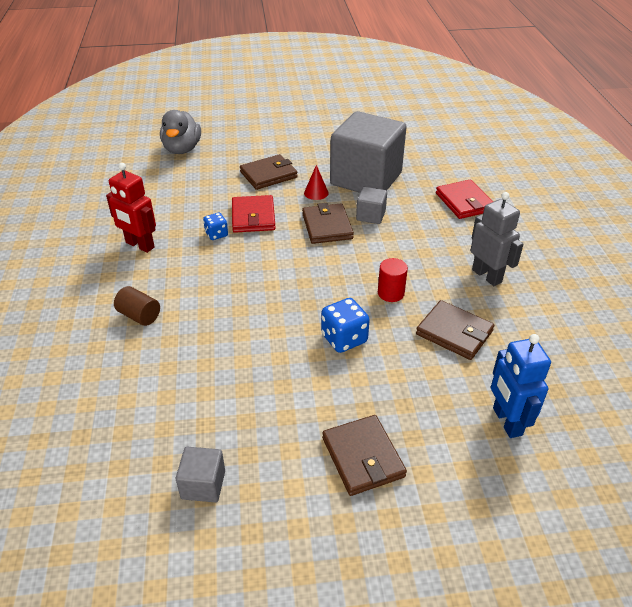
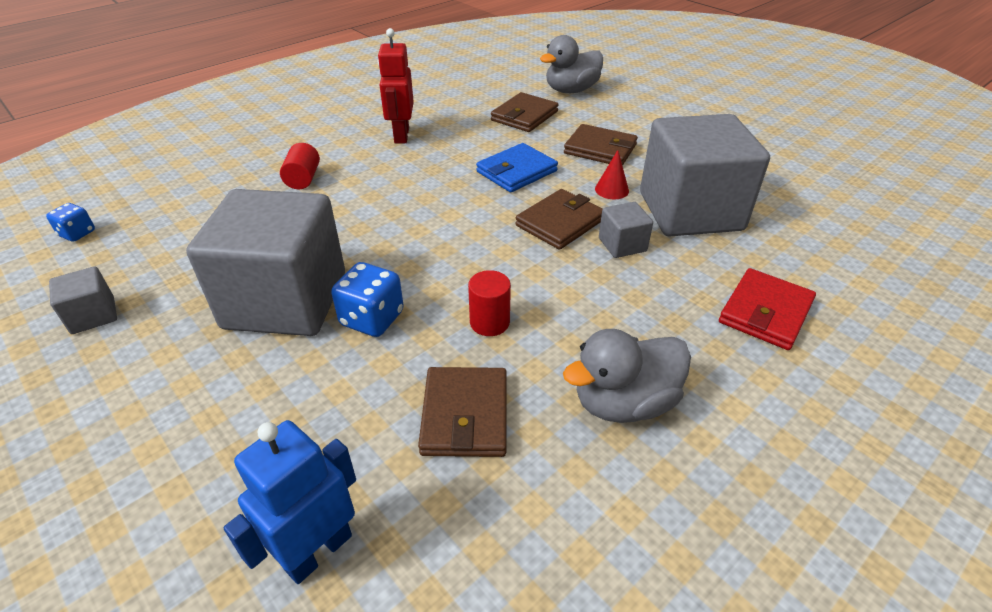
camera: 55 degrees right, 0 degrees up
(139, 315) = (303, 179): brown cylinder -> red cylinder
(216, 234) = (462, 164): blue dice -> blue dice (77, 233)
(253, 217) = (516, 171): red wallet -> blue wallet
(288, 372) = (285, 300): none -> grey cube
(363, 457) = (178, 418): brown wallet -> brown wallet (524, 116)
(487, 276) = (624, 402): grey robot -> grey duck

